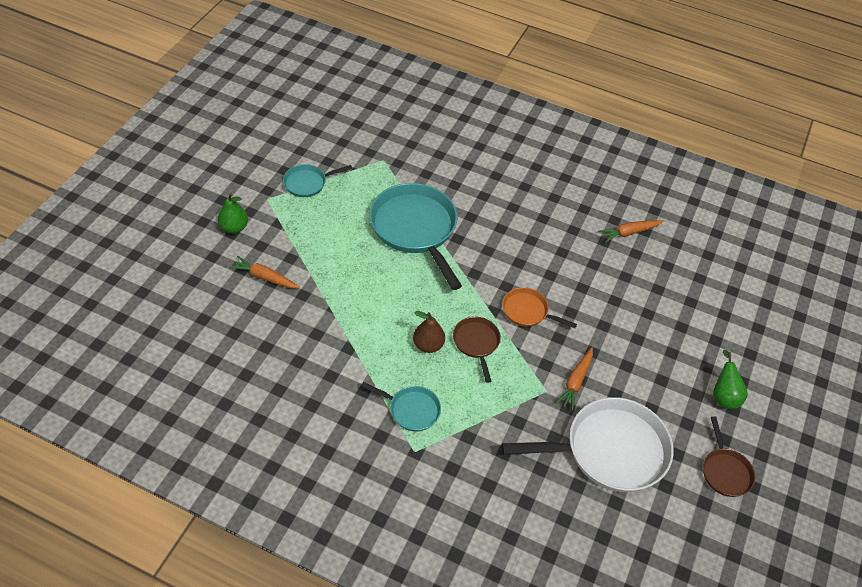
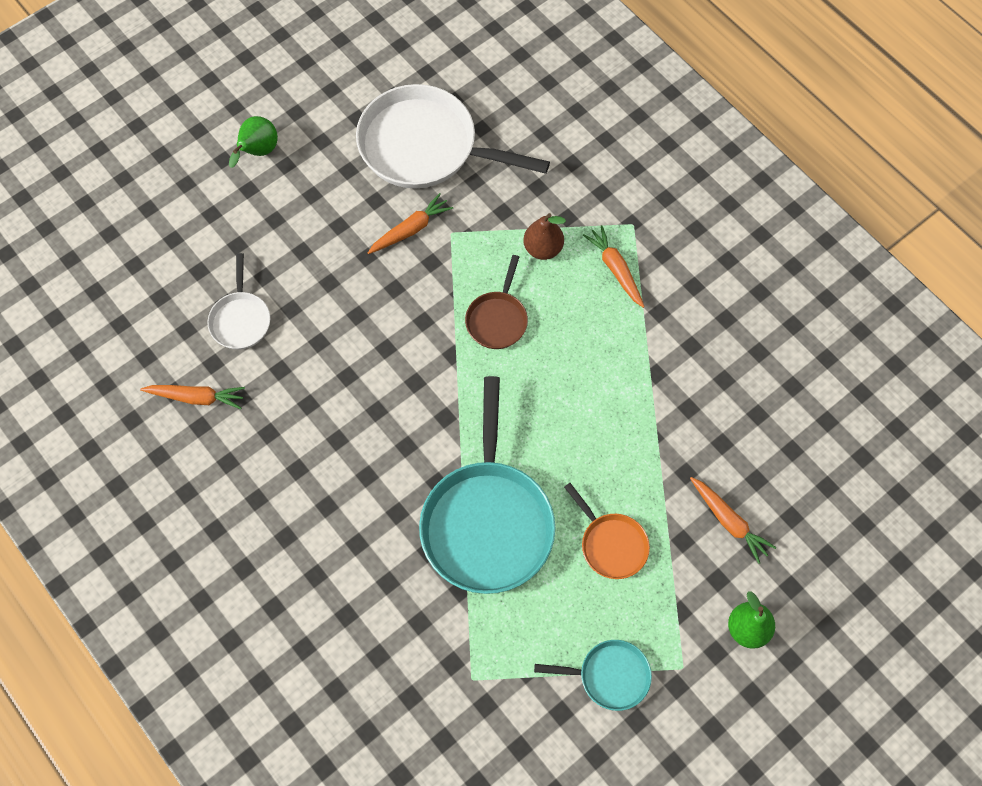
camera: 150 degrees left, 15 degrees up
(411, 410) = (615, 269): turquoise pan -> orange carrot
(428, 345) = (557, 339): brown pear -> brown pear (543, 248)
(528, 311) = (409, 336): orange pan -> orange pan (611, 544)
(640, 283) = (240, 319): none -> white pan
(725, 471) = (321, 84): brown pan -> none

